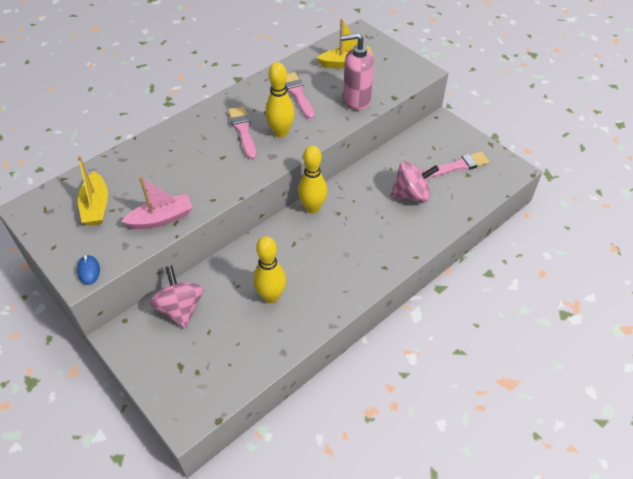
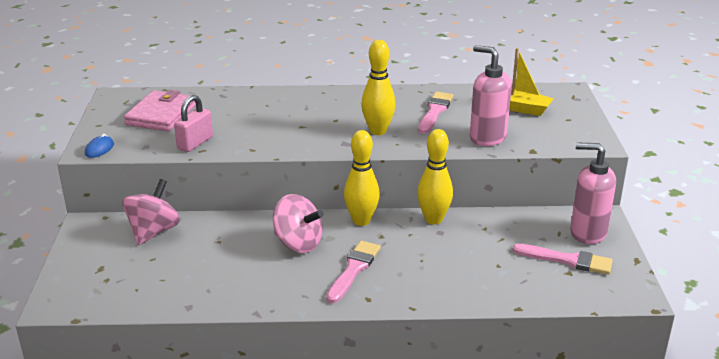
camera: 40 degrees right, 20 degrees down
(96, 206) = (161, 115): yellow boat -> pink wallet
(161, 218) = (195, 143): pink boat -> pink padlock
(243, 130) = (346, 116): pink brush -> pink brush (354, 269)
(271, 296) = (234, 263): yellow bowling pin -> yellow bowling pin (433, 219)
(411, 195) = (478, 258): pink spinning top -> pink spinning top (298, 243)
(447, 138) = (587, 233): none -> pink soap dispenser

